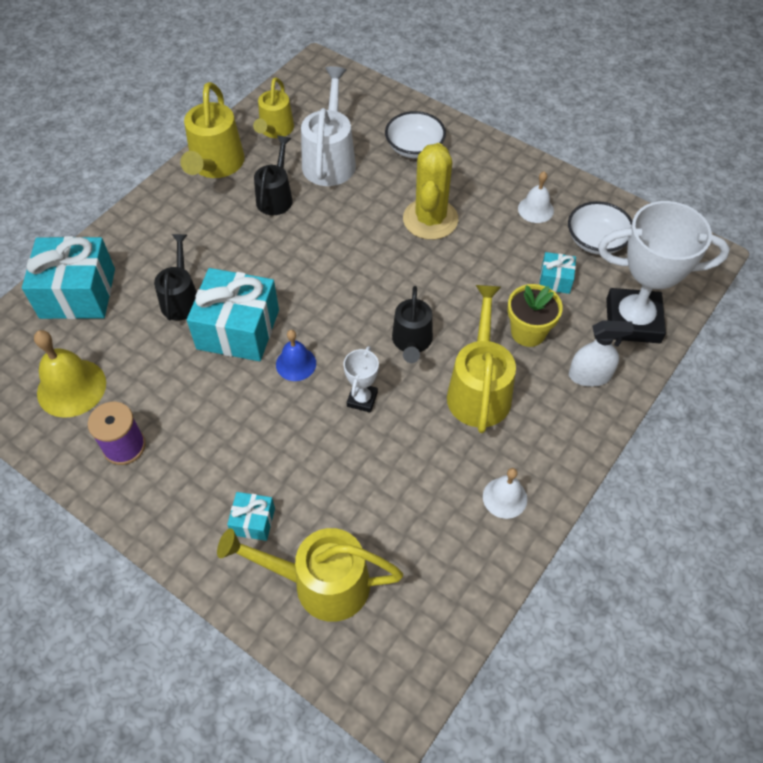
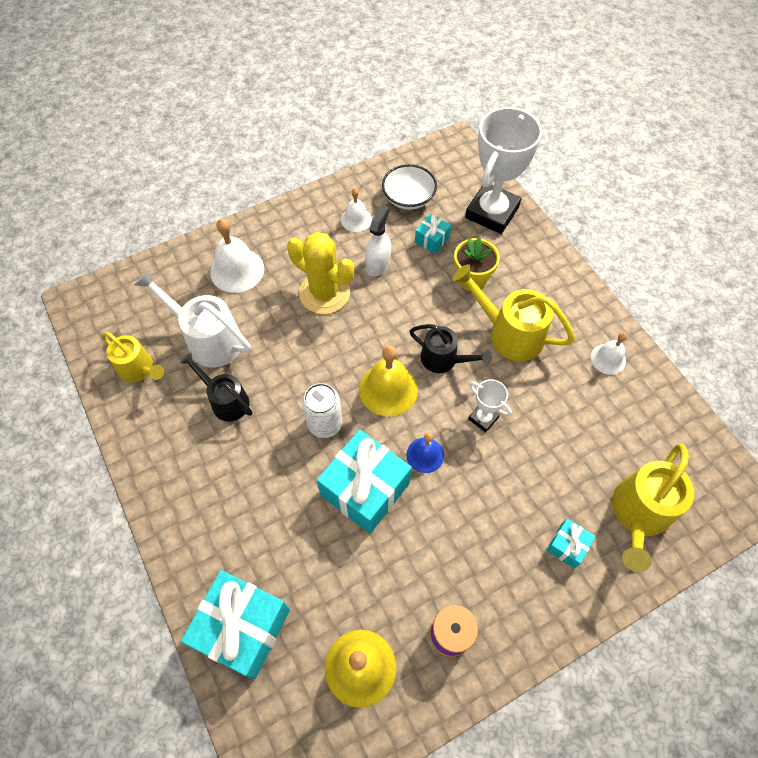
camera: 65 degrees left, 5 degrees up
(181, 298) = (303, 527): black watering can -> none
(215, 166) = (151, 439): yellow watering can -> none
(289, 274) = (325, 424): none -> white can
(352, 308) = (388, 389): none -> yellow bell
(414, 148) = (237, 270): white bowl -> white bell
(589, 375) = (527, 260): white spray bottle -> white spray bottle (378, 264)

